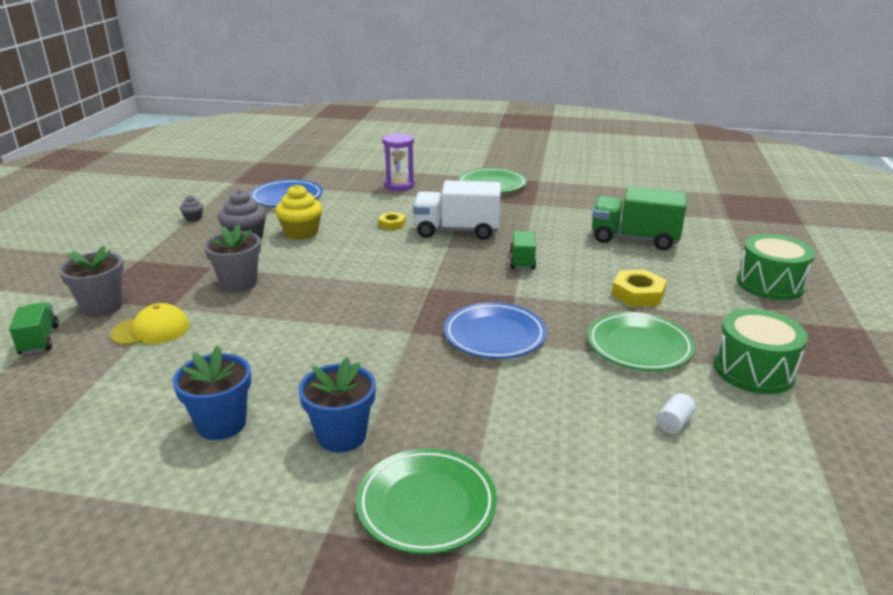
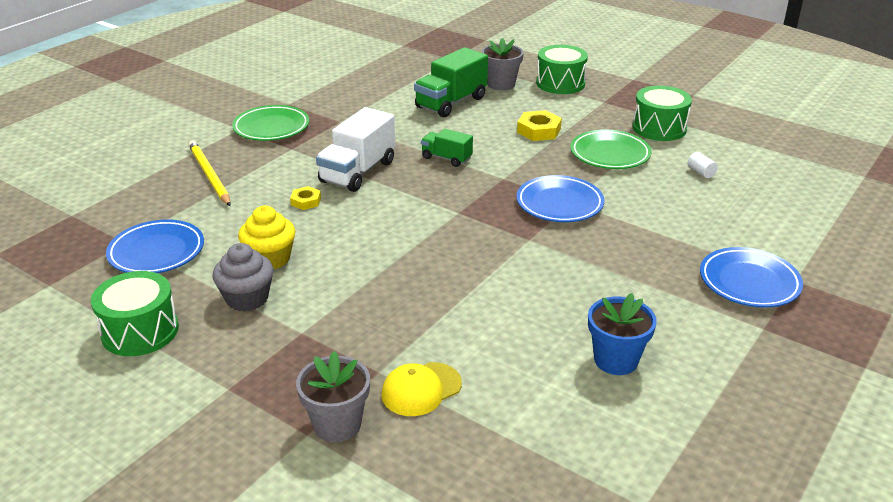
camera: 65 degrees left, 5 degrees up
(39, 340) = (385, 479): green truck -> none
(151, 330) = (421, 389): yellow cap -> yellow cap turned 135 degrees counterclockwise
(193, 218) = (140, 331): grey cupcake -> green drum
(239, 283) = (360, 318): grey flower pot -> grey flower pot (501, 84)
(341, 435) = (659, 302): blue flower pot -> none
(399, 185) = (209, 175): purple hourglass -> yellow pencil
(426, 505) = (749, 282): green plate -> blue plate

